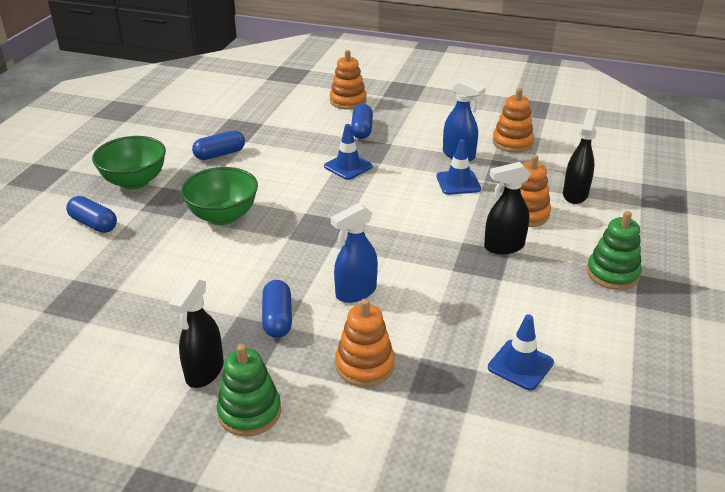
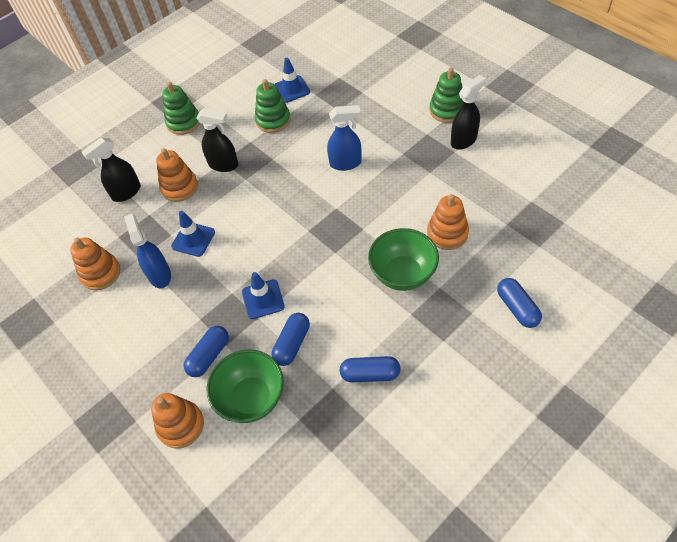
camera: 145 degrees left, 20 degrees up
(135, 182) = (469, 360): green bowl -> green bowl (251, 398)
(277, 318) = (405, 161): blue capsule -> blue capsule (292, 344)
(364, 365) = (372, 115): orange stacking toy -> orange stacking toy (447, 233)
(500, 313) = (273, 120): none -> green stacking toy

